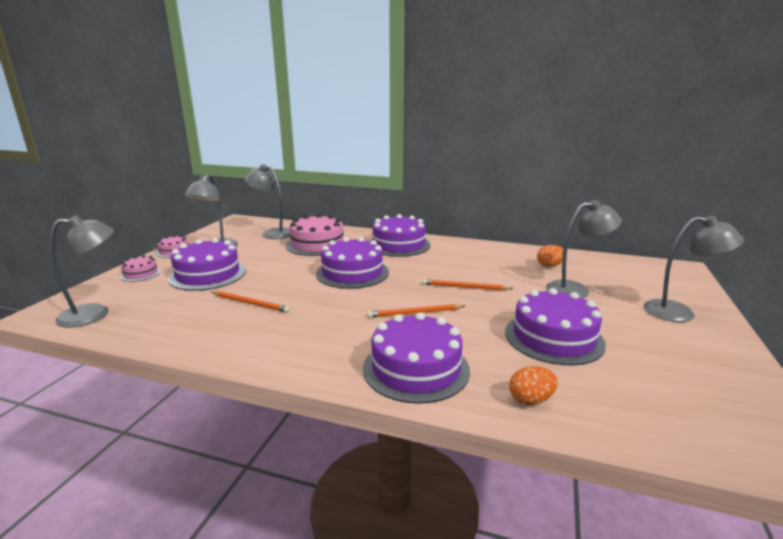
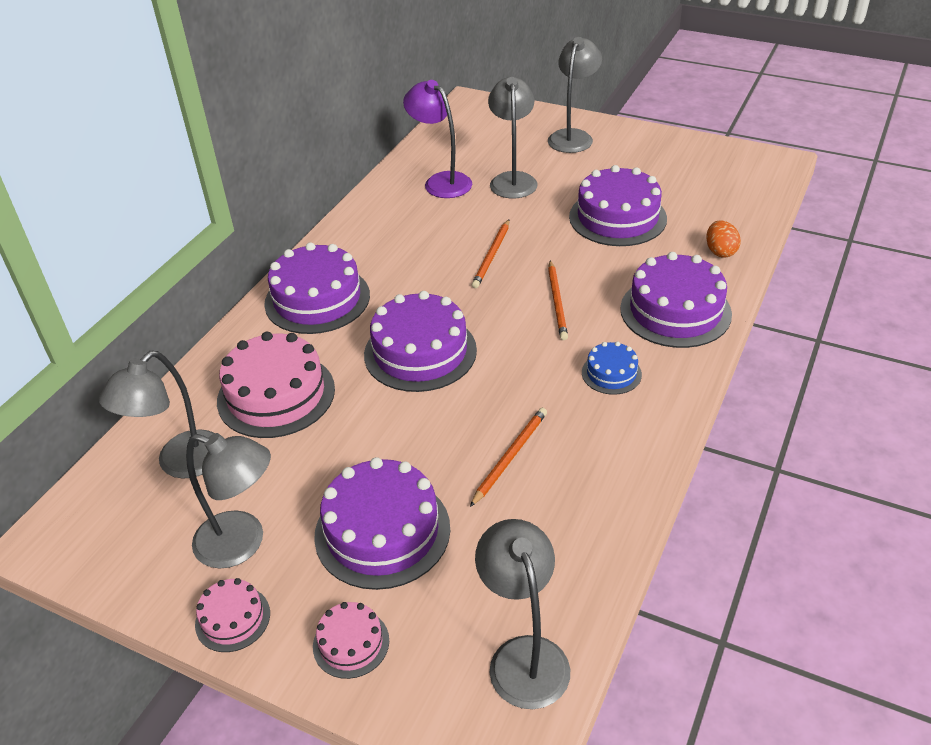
camera: 80 degrees left, 20 degrees up
(329, 337) = (611, 373): none -> blue cake
(550, 266) = (441, 181): orange egg -> purple lamp

